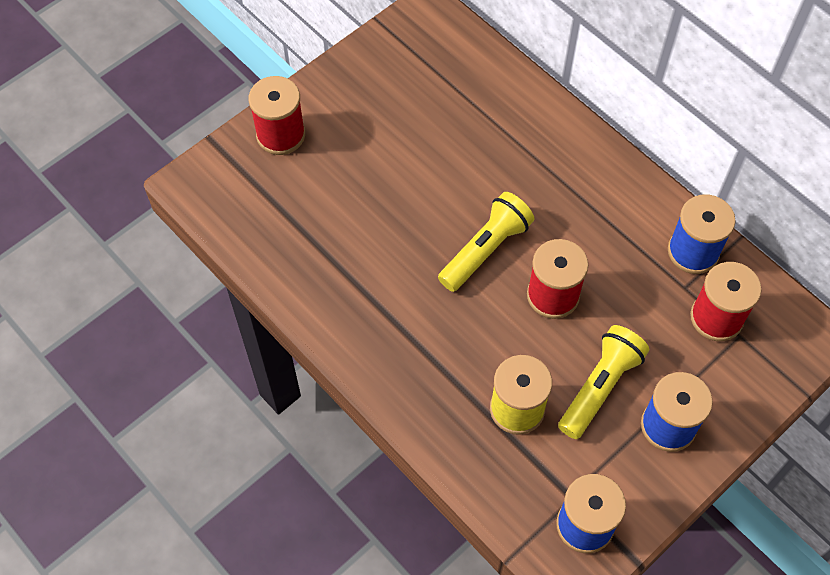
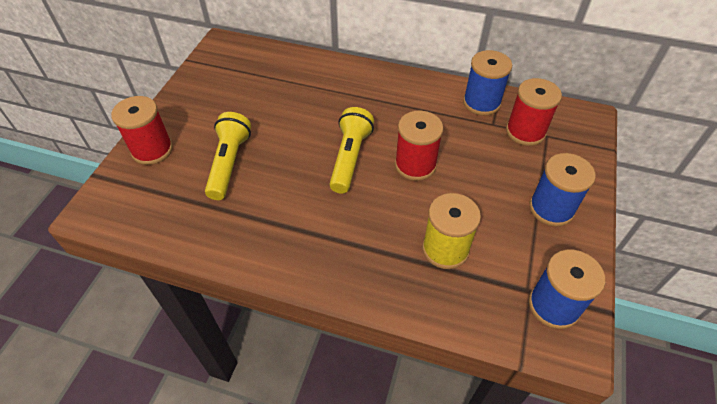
camera: 30 degrees left, 10 degrees down
(599, 387) = (489, 207): yellow flashlight -> yellow flashlight (229, 163)

